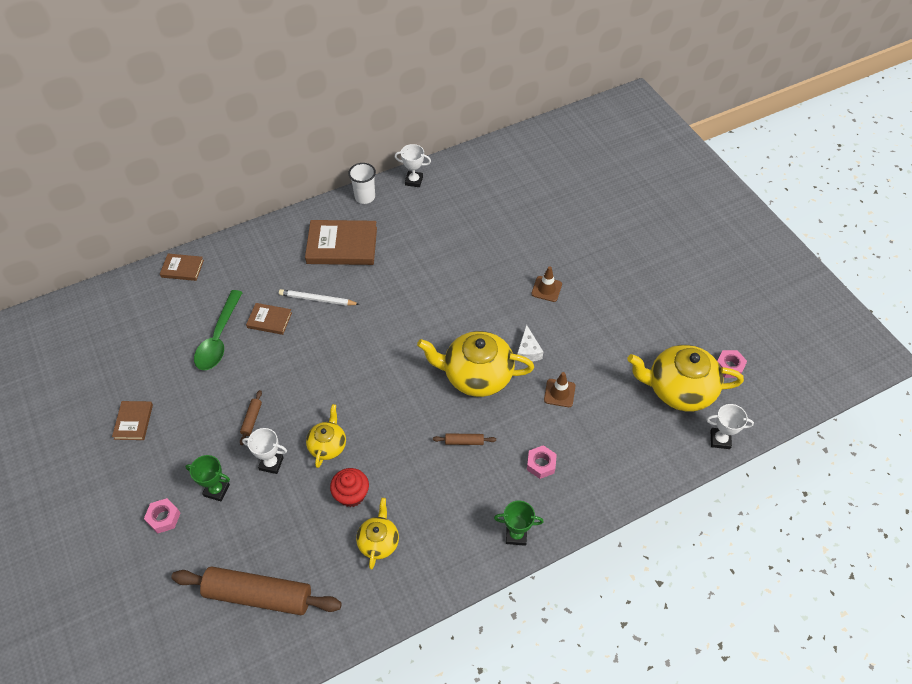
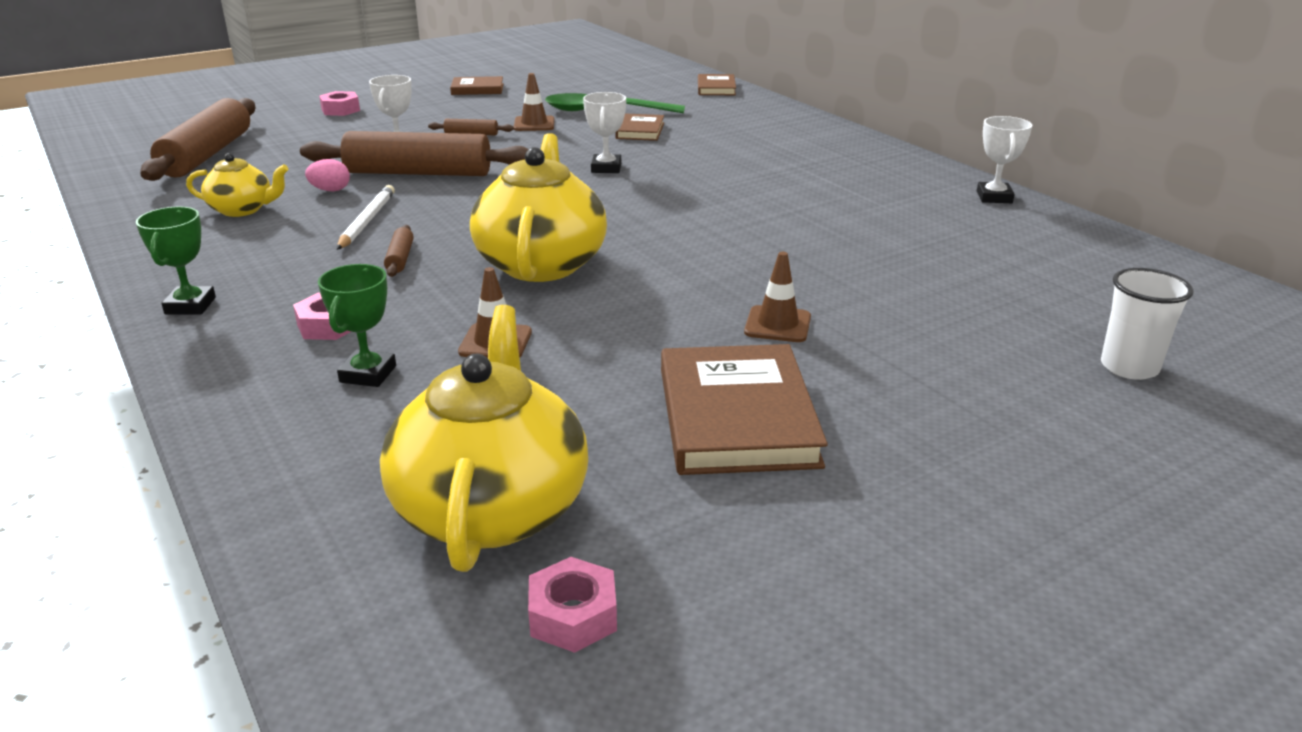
camera: 85 degrees right, 25 degrees down
(216, 490) = (368, 127): green trophy -> green trophy (368, 374)
(238, 381) = (534, 124): none -> brown traffic cone
(317, 299) = (686, 152): white pencil -> white pencil (367, 221)
(328, 445) = (419, 173): yellow teapot -> brown rolling pin
(342, 245) = (803, 159): brown book -> brown book (737, 417)
(351, 494) = (330, 190): red cupcake -> pink egg
(365, 197) = (922, 166): white cup -> white cup (1129, 367)
(528, 351) = (603, 308): white cheese -> none
(720, 440) = (311, 579): white trophy -> white trophy (606, 168)

